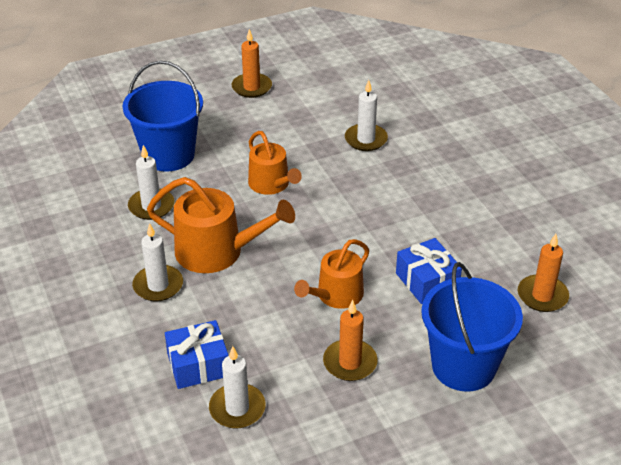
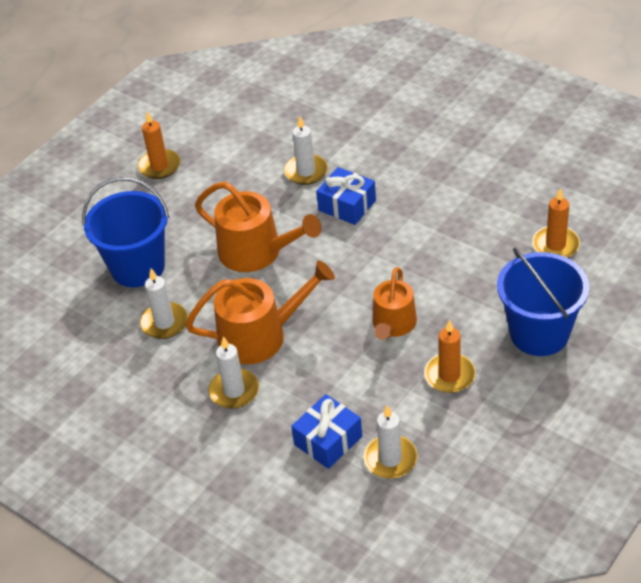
camera: 25 degrees left, 5 degrees up
(271, 184) = (257, 252): orange watering can -> orange watering can, size x1.51
(427, 281) = (457, 276): blue gift -> blue gift (347, 205)

